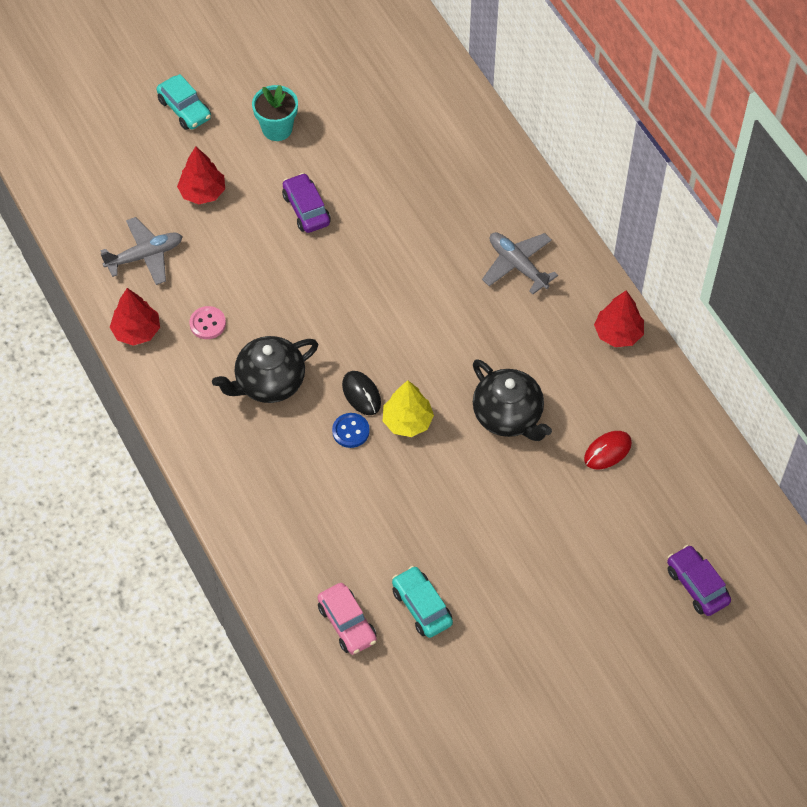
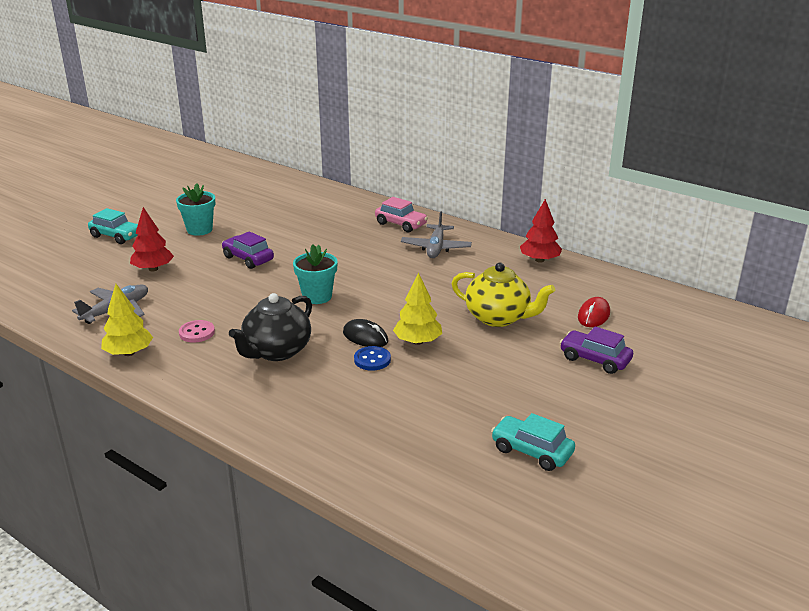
camera: 25 degrees left, 30 degrees down
(137, 331) = (129, 353): red tree -> yellow tree
(346, 308) = (317, 296): none -> turquoise flower pot
(347, 623) = (470, 487): pink car -> pink car (401, 224)
(508, 416) = (498, 318): black teapot -> yellow teapot
(517, 265) = (436, 248): grey plane -> grey plane turned 105 degrees counterclockwise
(697, 585) = (743, 366): purple car -> purple car (595, 359)

